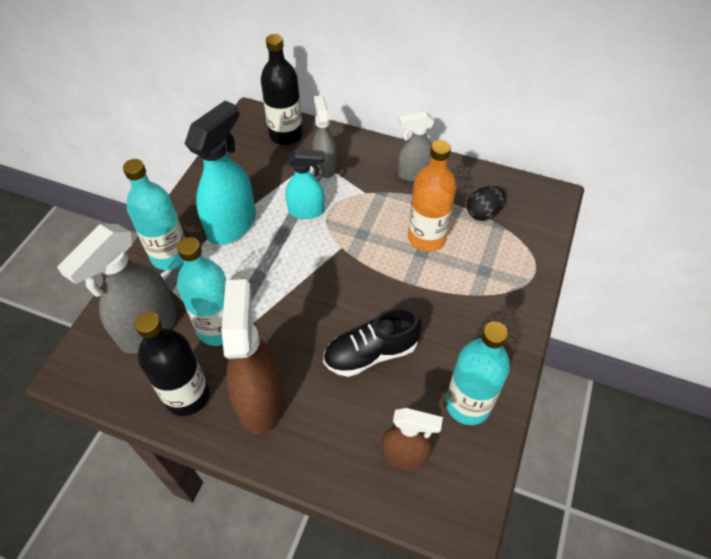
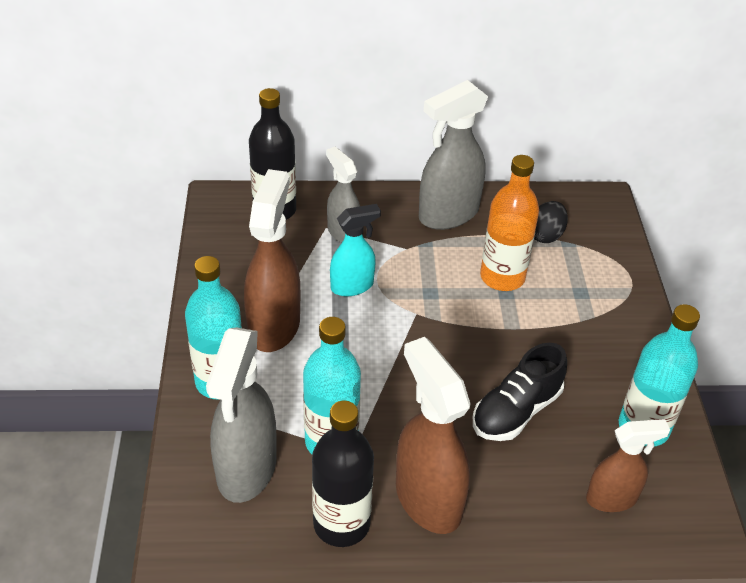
camera: 25 degrees left, 10 degrees down
(232, 225) = (274, 325): turquoise spray bottle -> brown spray bottle
(414, 174) = (448, 214): grey spray bottle -> grey spray bottle, size x1.64

